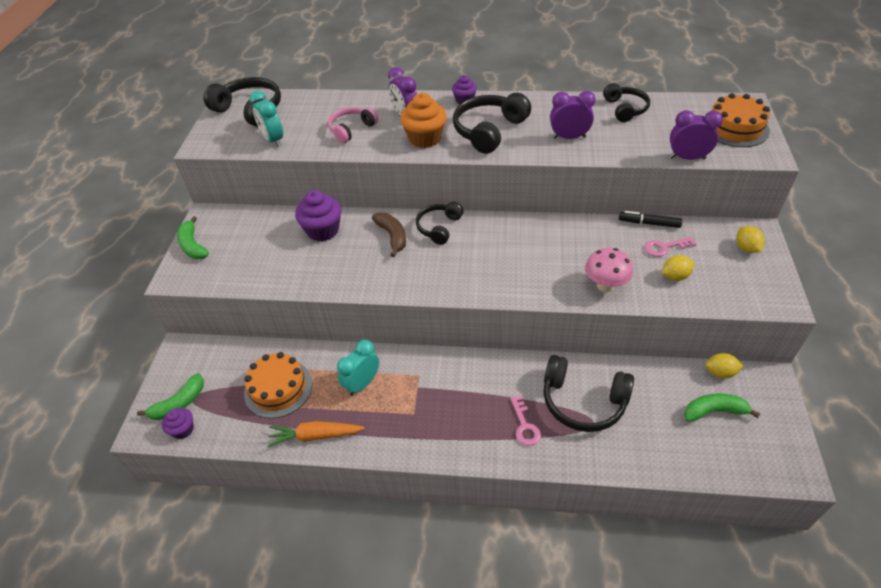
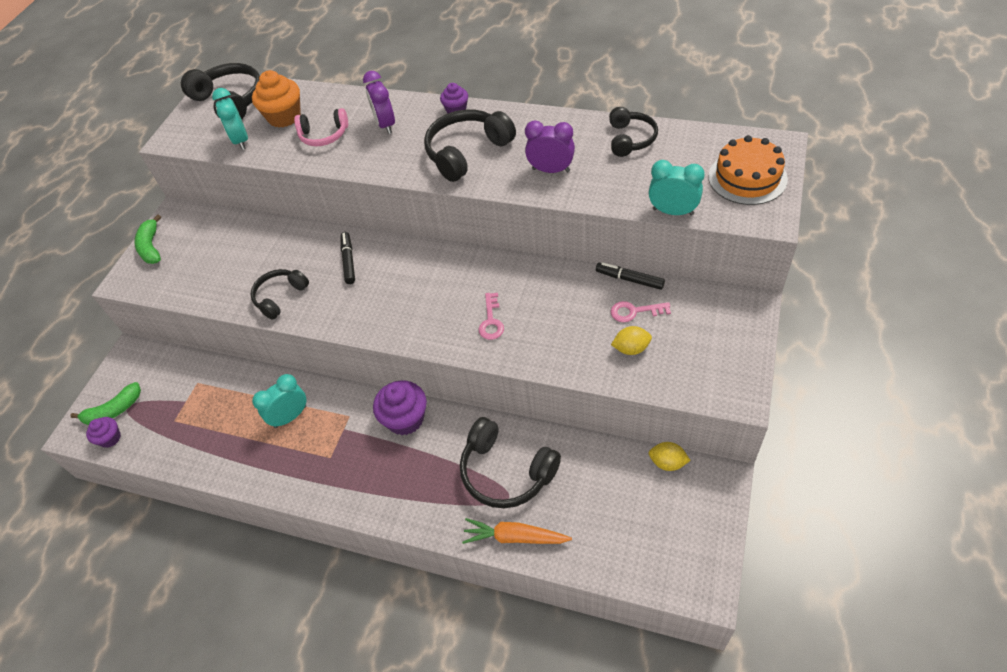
camera: 15 degrees right, 5 degrees up
(278, 388) = (209, 409): orange cake -> none
(315, 436) = (229, 465): orange carrot -> orange carrot (515, 537)
(323, 230) = (281, 245): purple cupcake -> purple cupcake (405, 419)
(351, 129) = (324, 135): pink headphones -> pink headphones turned 150 degrees counterclockwise
(392, 236) = (349, 261): brown banana -> black marker
(425, 138) = (395, 155): orange cupcake -> orange cupcake (284, 117)
(439, 227) = (400, 256): black headphones -> black headphones (280, 297)
(524, 425) = (436, 488): pink key -> pink key (491, 321)
(605, 286) = (550, 349): pink mushroom -> none
(687, 158) = (673, 211): purple clock -> turquoise clock
(714, 411) = (642, 506): green banana -> none
(746, 248) = (728, 324): yellow lemon -> none

